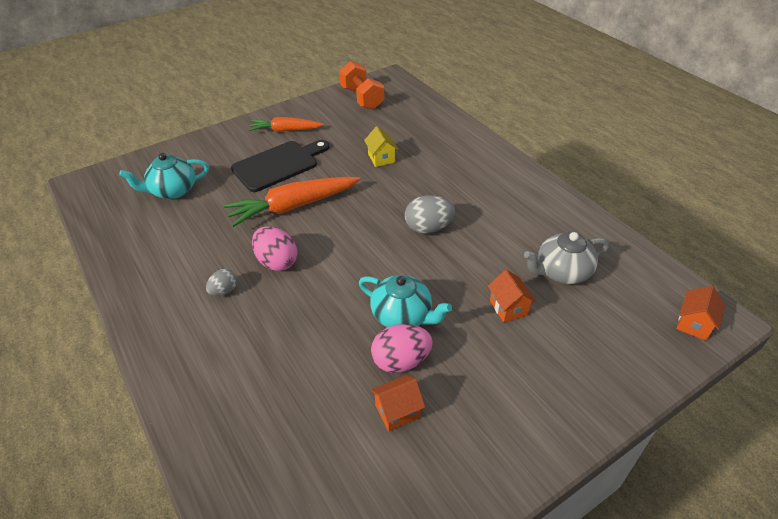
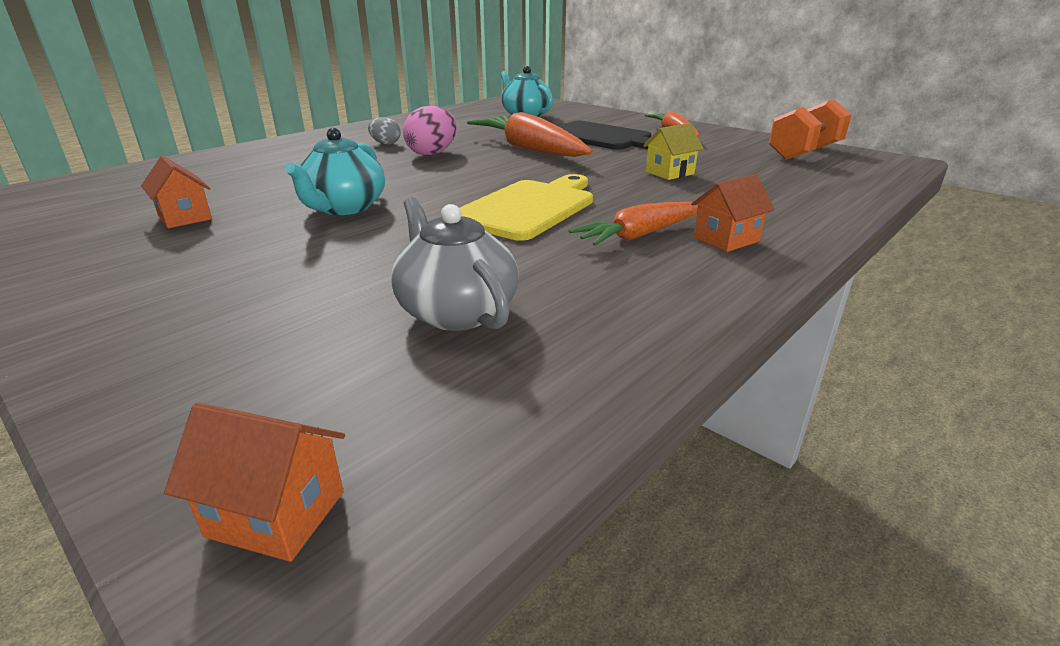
camera: 75 degrees right, 15 degrees down
(401, 361) = (264, 213): pink egg -> none
(428, 228) = (528, 208): grey egg -> yellow cutting board
(482, 196) = (639, 235): none -> orange carrot
(508, 307) = (356, 268): orange house -> orange house (726, 239)

